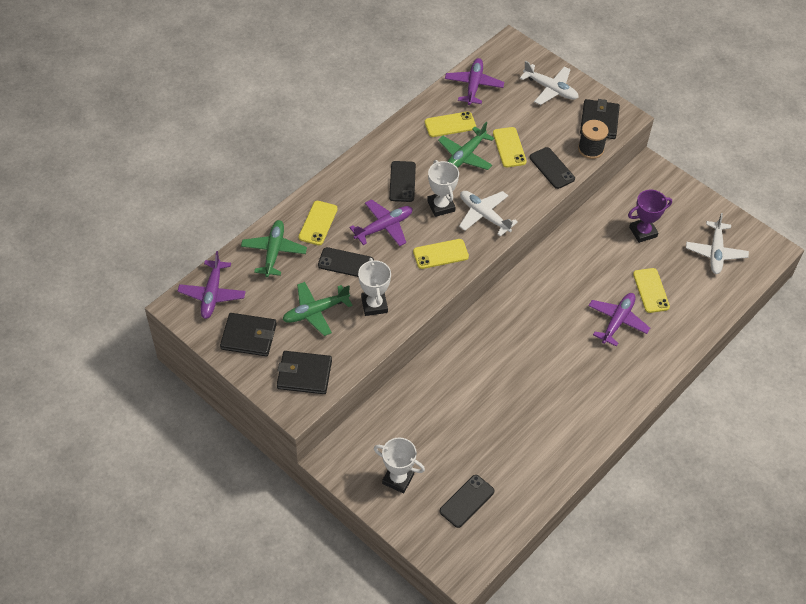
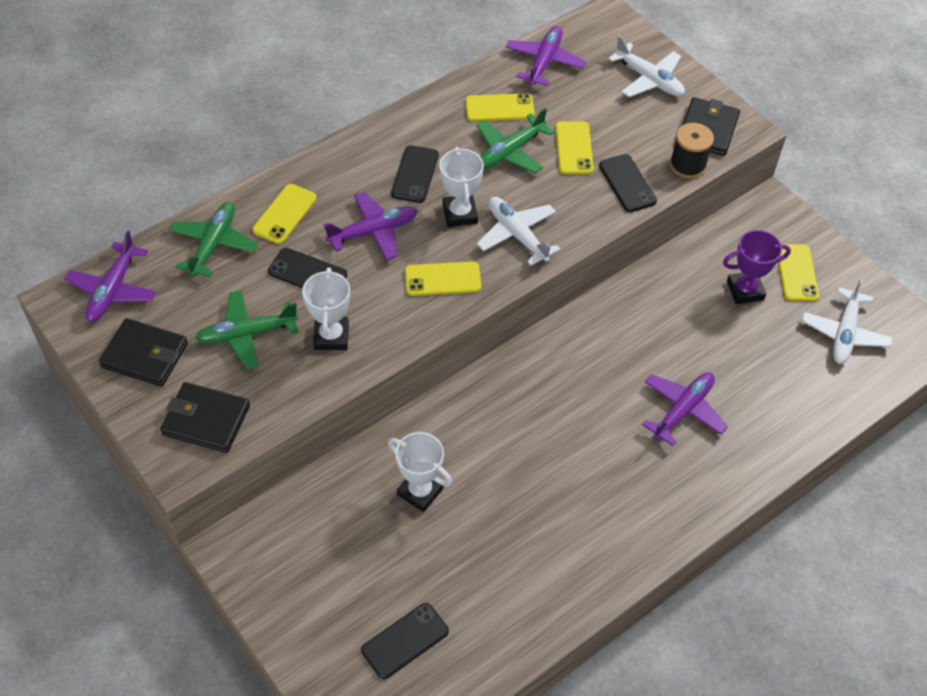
camera: 10 degrees right, 0 degrees up
(398, 479) = (314, 591): white trophy -> white trophy (420, 491)
(651, 290) = (740, 374): yellow phone -> yellow phone (796, 273)

